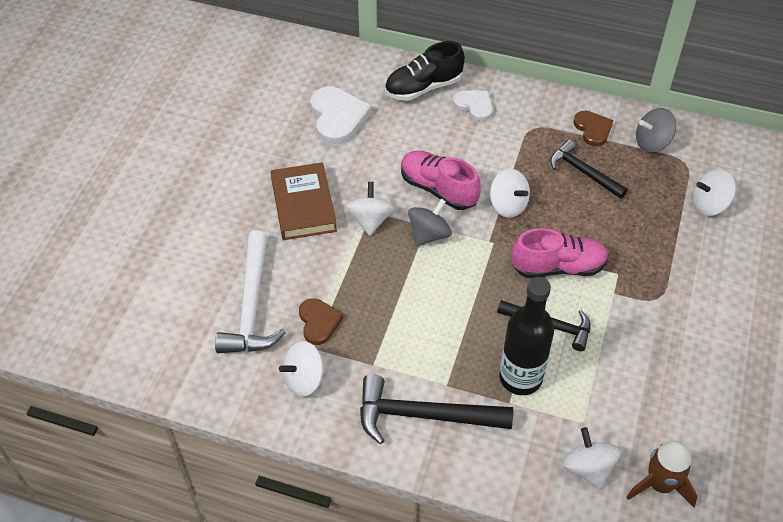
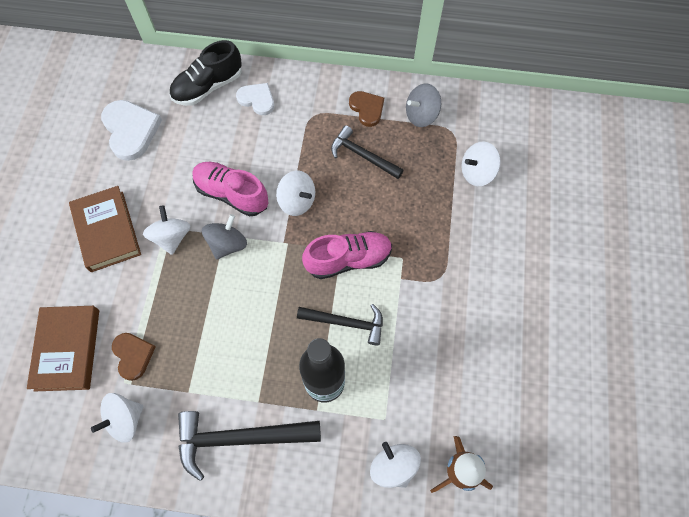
camera: 10 degrees left, 15 degrees up
(251, 306) = (67, 349): white hammer -> brown book

